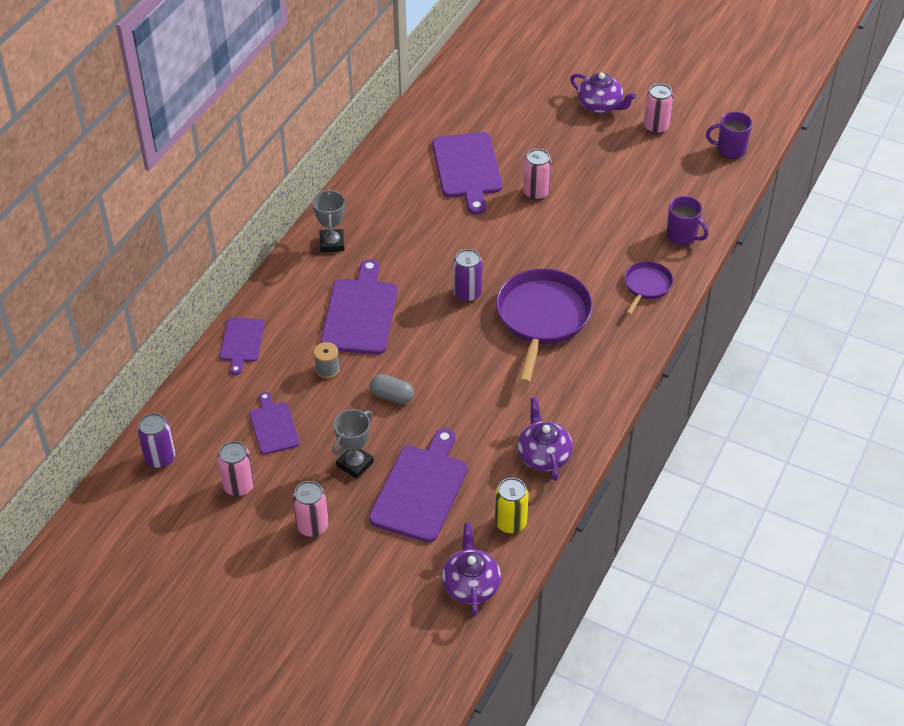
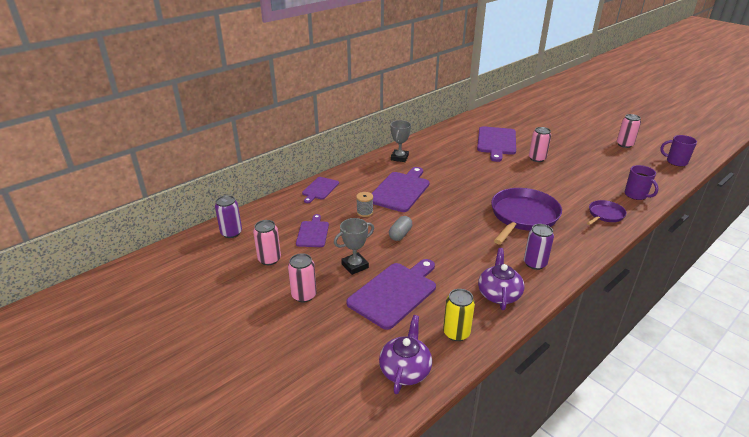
camera: 20 degrees right, 15 degrees down
(392, 396) = (400, 234): grey capsule -> grey capsule turned 75 degrees clockwise
(467, 293) = (474, 194): purple can -> purple can (535, 263)
(600, 105) = (589, 131): purple teapot -> none

